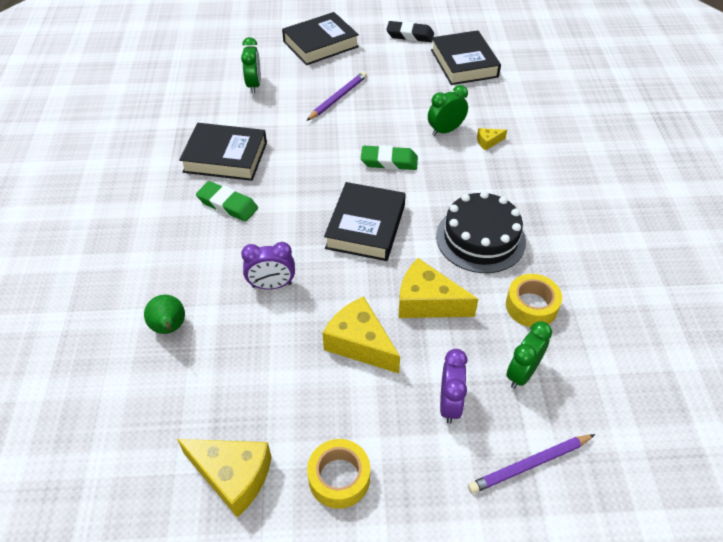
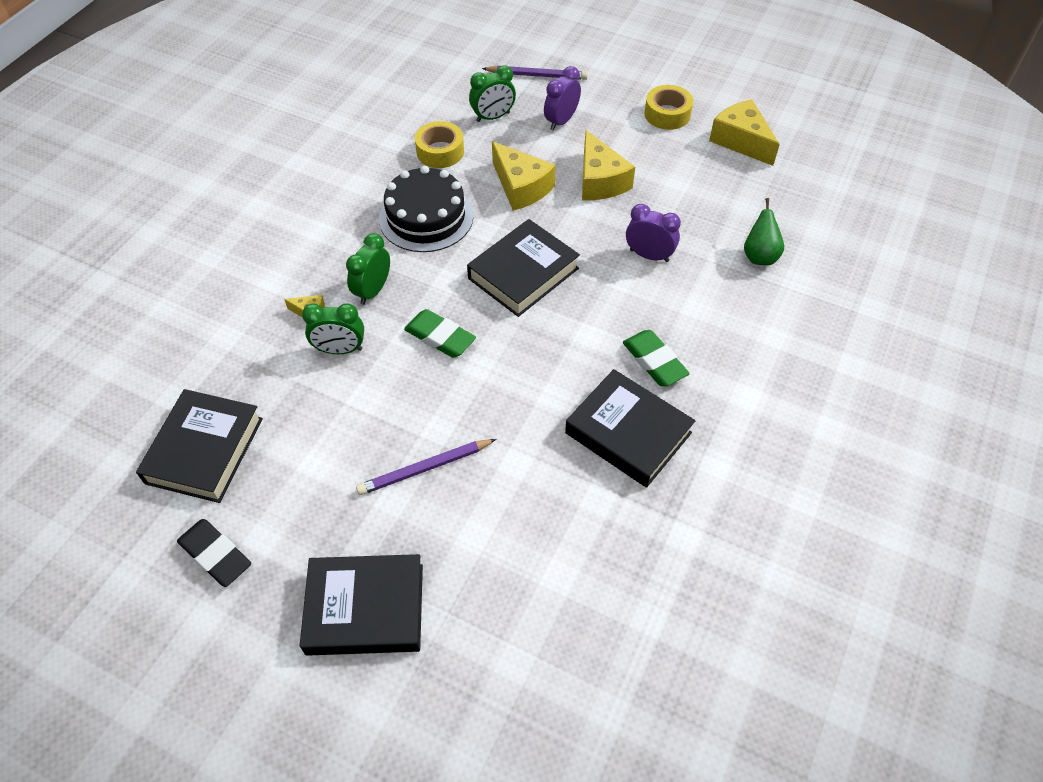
camera: 150 degrees left, 5 degrees up
(254, 85) = (525, 558): green clock -> green clock (373, 291)

